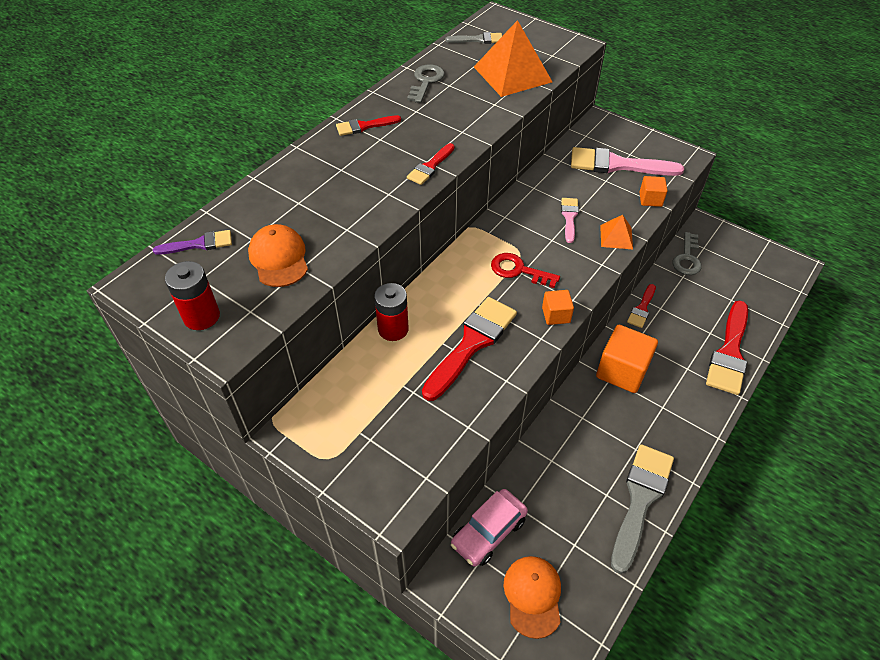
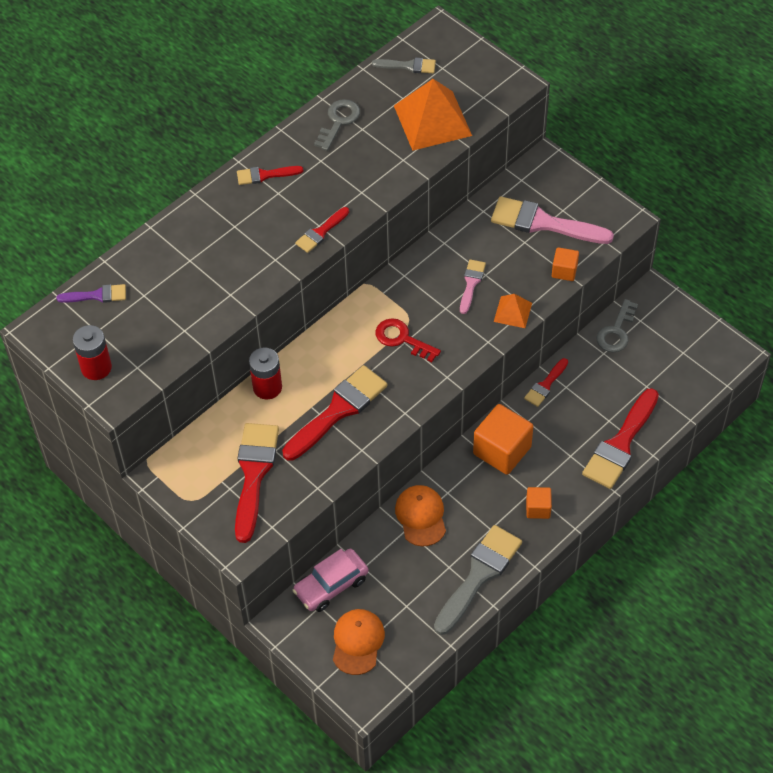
camera: 10 degrees right, 5 degrees up
(279, 258) = (166, 318): orange cap -> orange cap (421, 516)
(395, 420) = (254, 474): none -> red brush
(556, 315) = (425, 391): orange cube -> orange cube (538, 508)

